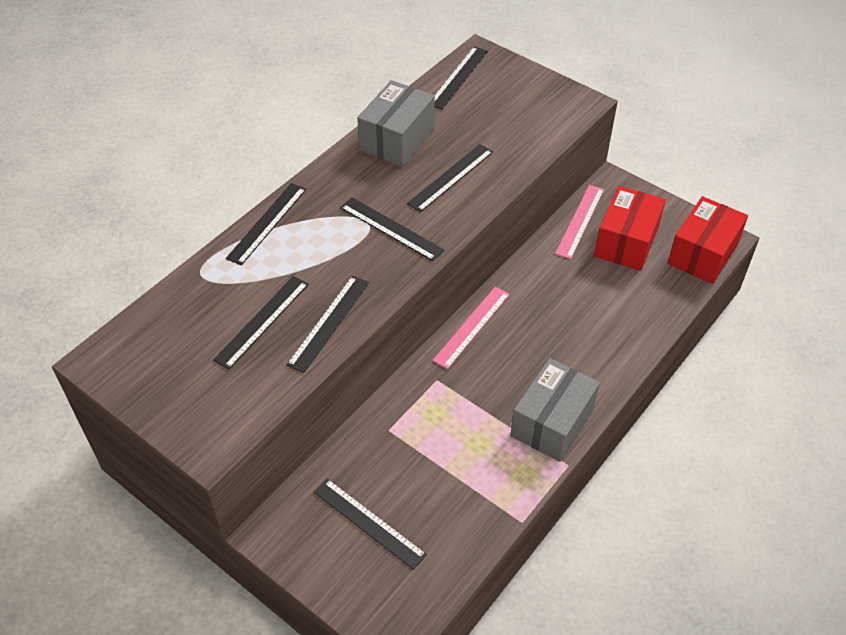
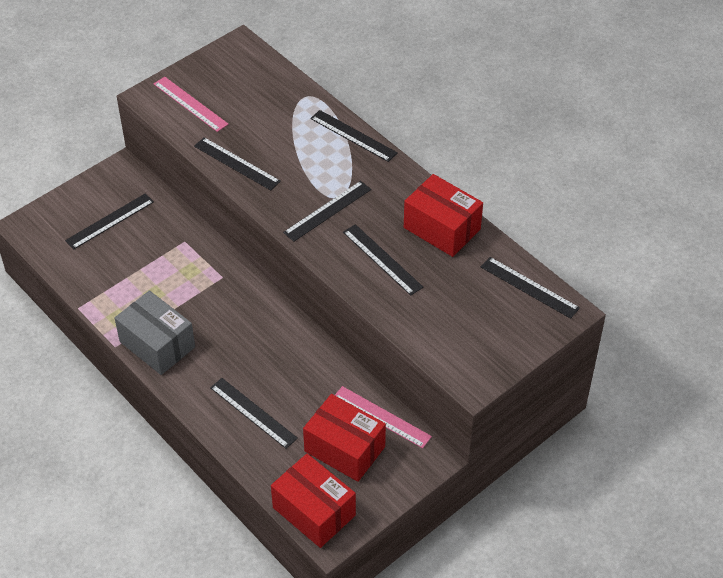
camera: 100 degrees right, 0 degrees up
(262, 321) = (249, 127): black ruler -> black ruler (253, 413)
(397, 139) = (442, 228): grey box -> red box
(472, 327) = (271, 308): pink ruler -> pink ruler (190, 104)

